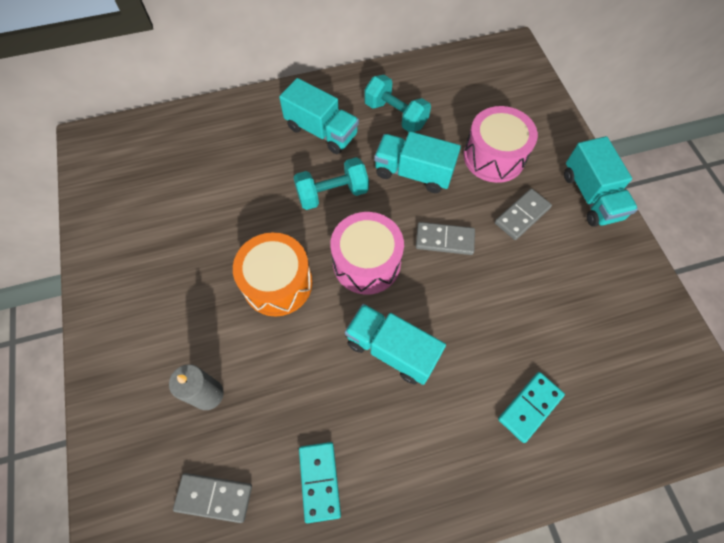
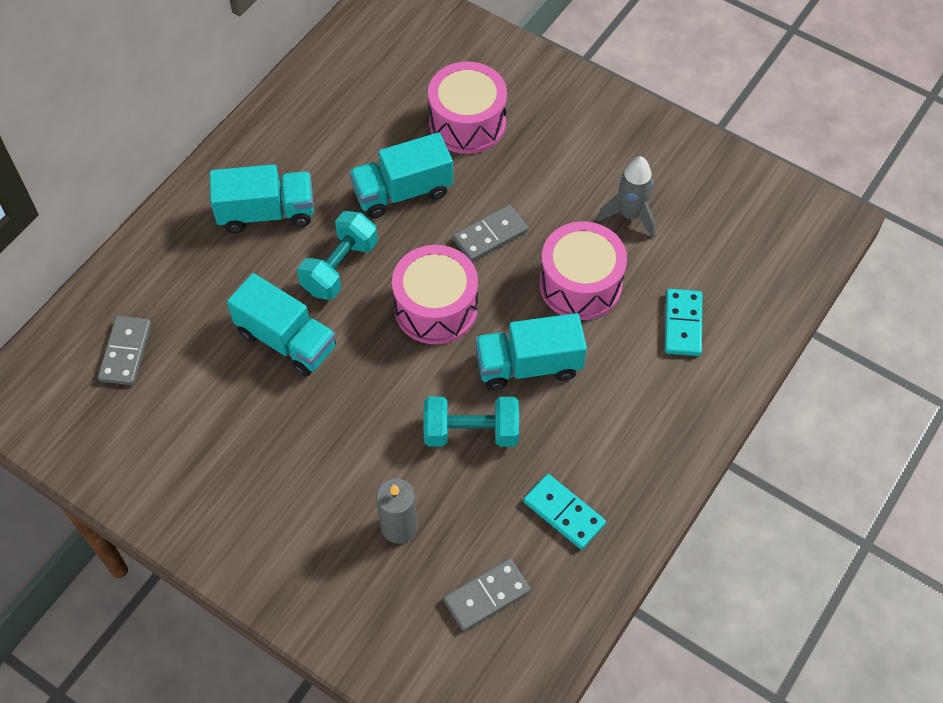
camera: 40 degrees left, 5 degrees down
(277, 283) = (368, 387): orange drum -> none
(395, 115) = (330, 144): turquoise dumbbell -> turquoise dumbbell (471, 432)
(478, 319) = (580, 284): none -> pink drum
(522, 215) = (541, 163): grey domino -> grey domino (125, 352)
(556, 295) = (630, 215): none -> grey rocket
(591, 196) = (588, 102): turquoise truck -> turquoise truck (286, 340)

